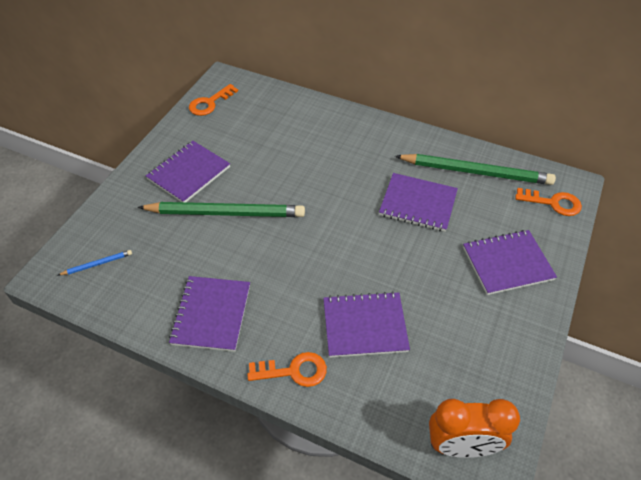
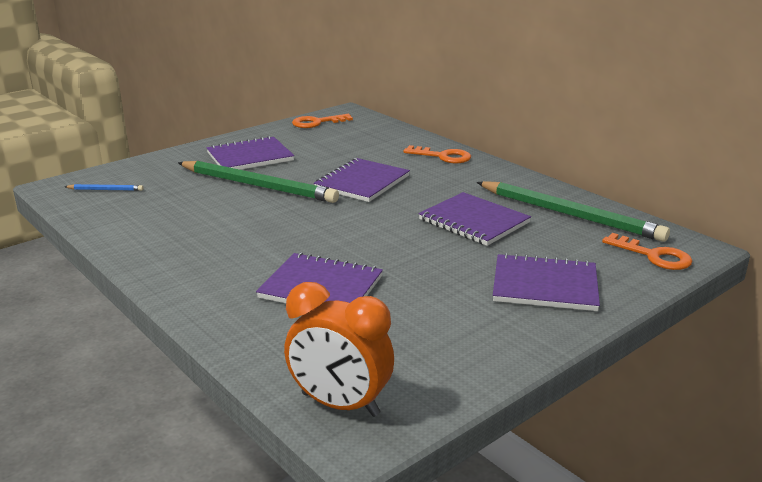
camera: 25 degrees right, 25 degrees down
(211, 314) = (171, 241): purple notebook -> purple notebook (362, 182)
(294, 371) = (210, 297): orange key -> orange key (443, 156)

